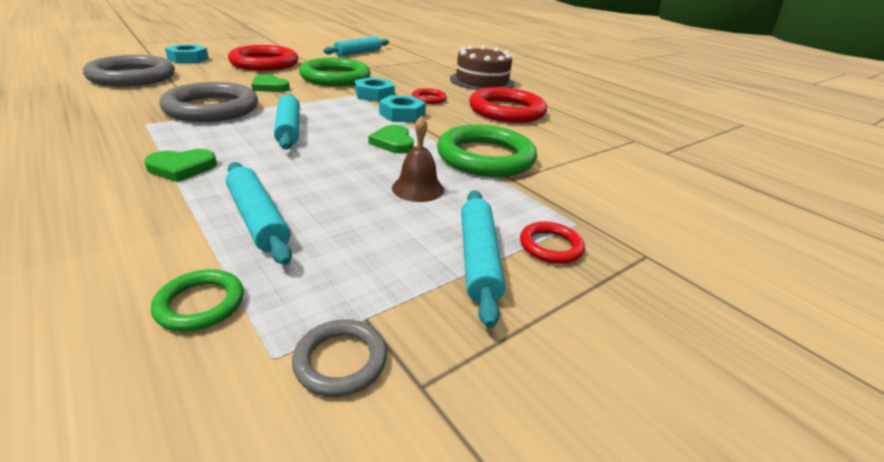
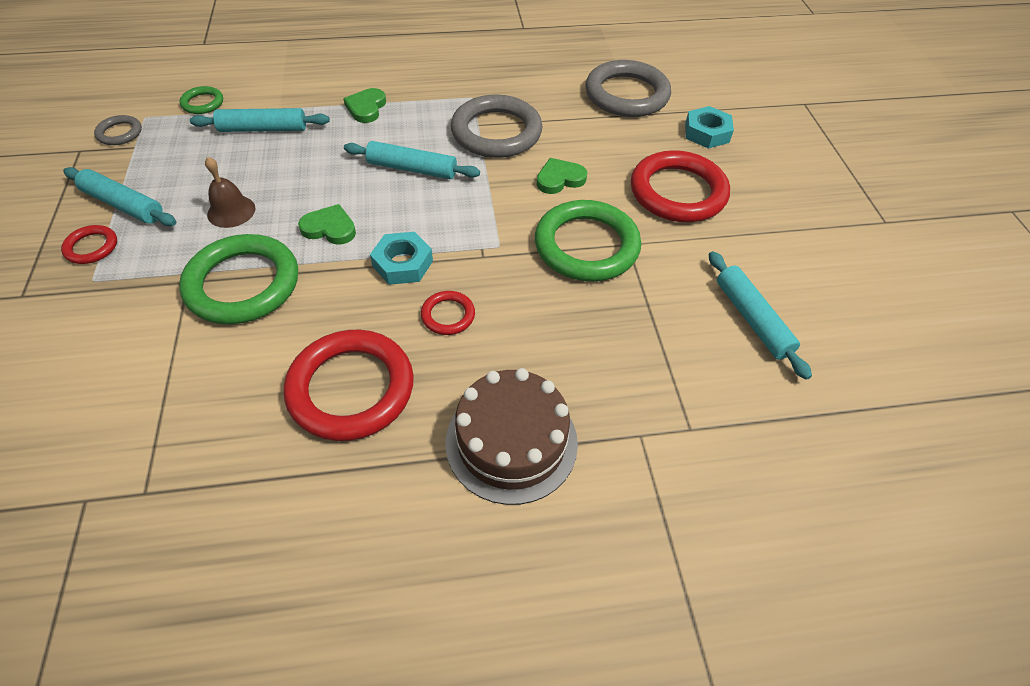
camera: 120 degrees right, 20 degrees up
(374, 95) = (490, 262): turquoise nut -> none

